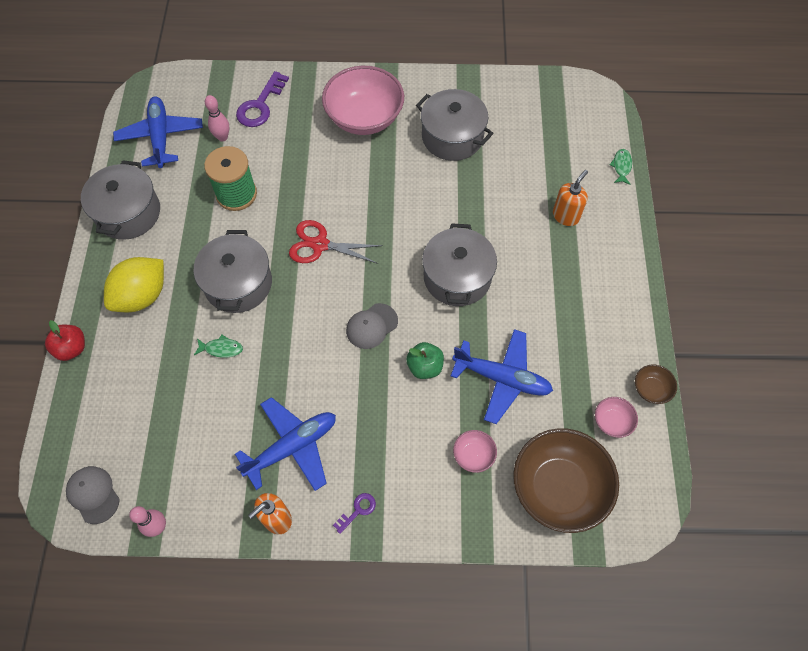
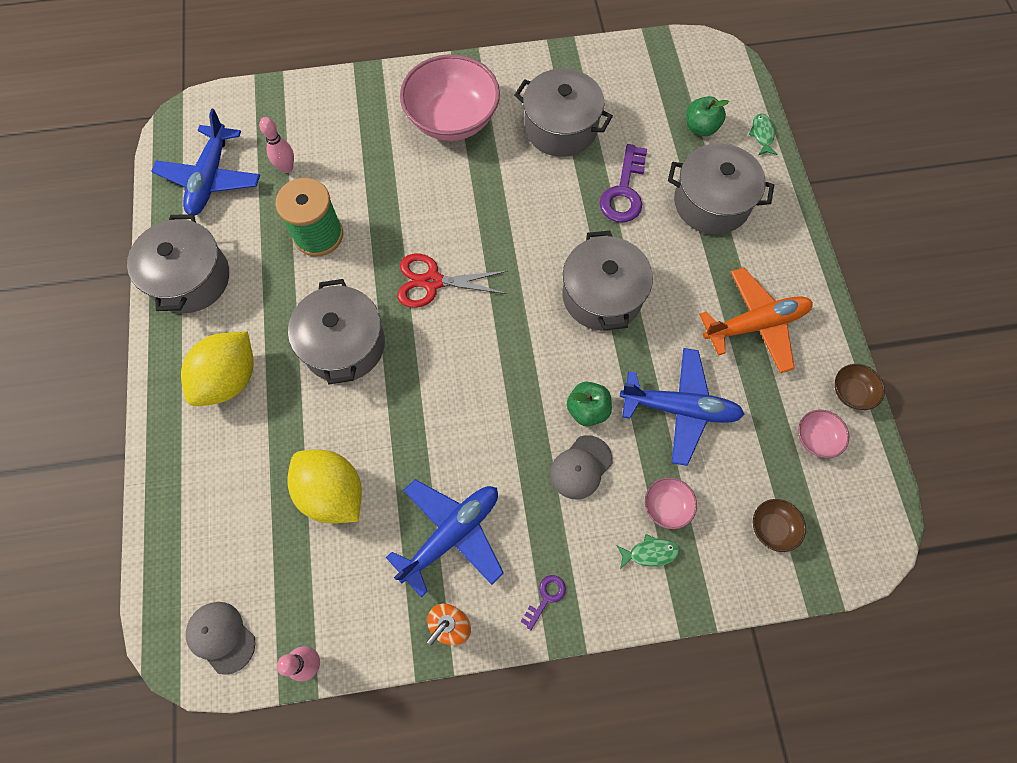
camera: 10 degrees left, 5 degrees up
(72, 348) = (156, 459): red apple -> none
(160, 137) = (211, 178): blue plane -> blue plane turned 150 degrees counterclockwise
(204, 398) = (332, 493): none -> yellow lemon
(221, 349) = (340, 428): green fish -> green fish (650, 553)
(260, 105) = (324, 121): purple key -> purple key (624, 191)
(371, 326) = (515, 371): grey cap -> grey cap (581, 467)
(558, 488) = (772, 528): brown bowl -> brown bowl, size x0.43
(566, 216) = (711, 203): orange soap dispenser -> grey pot
(570, 153) = (700, 128): none -> green apple
(581, 321) = (755, 324): none -> orange plane

